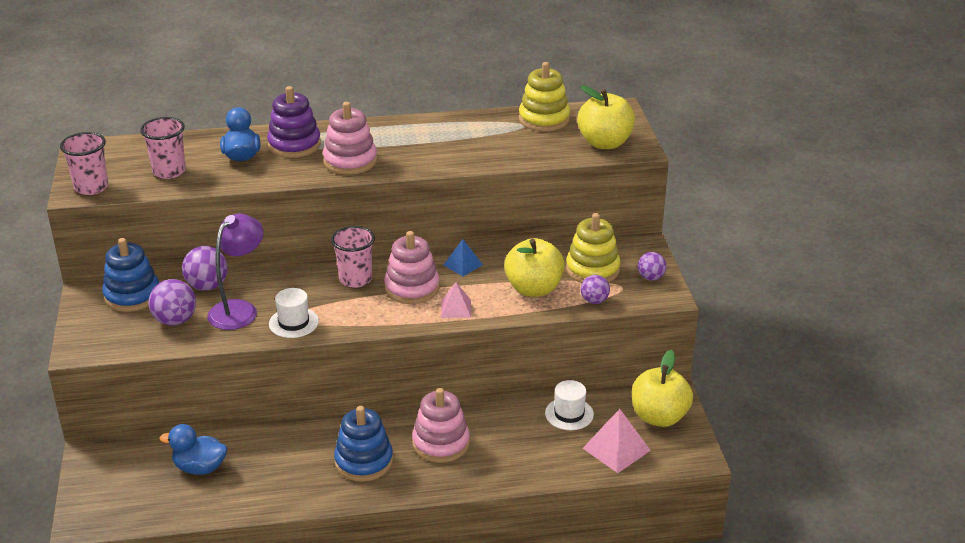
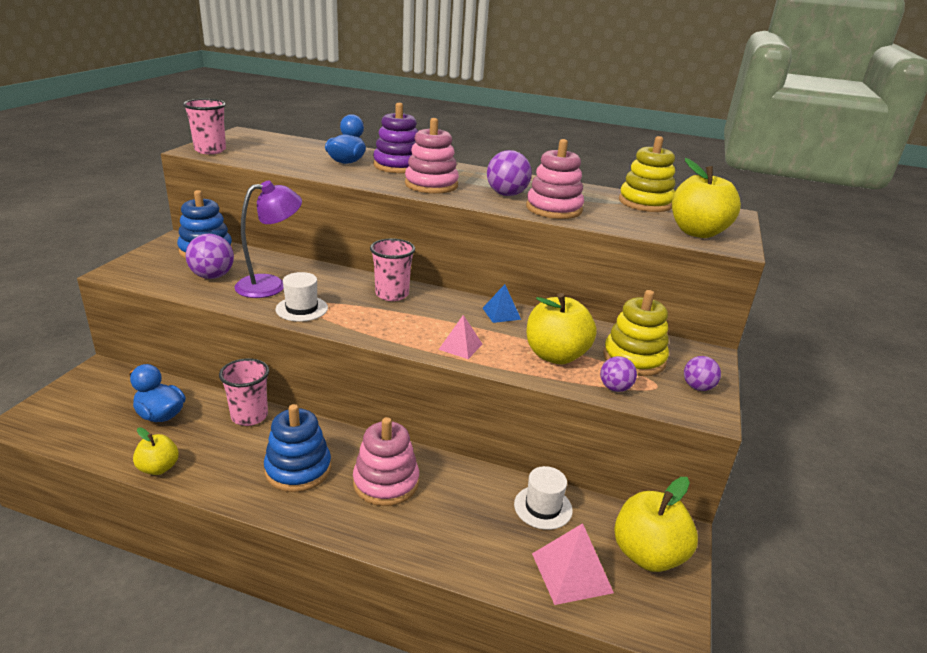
camera: 25 degrees right, 5 degrees down
(169, 171) = (279, 156): pink cup -> pink cup (249, 416)
(207, 286) = (268, 262): purple ball -> purple ball (507, 194)
(250, 506) = (159, 468): none -> yellow apple
(412, 288) = (435, 316): pink stacking toy -> pink stacking toy (554, 209)

